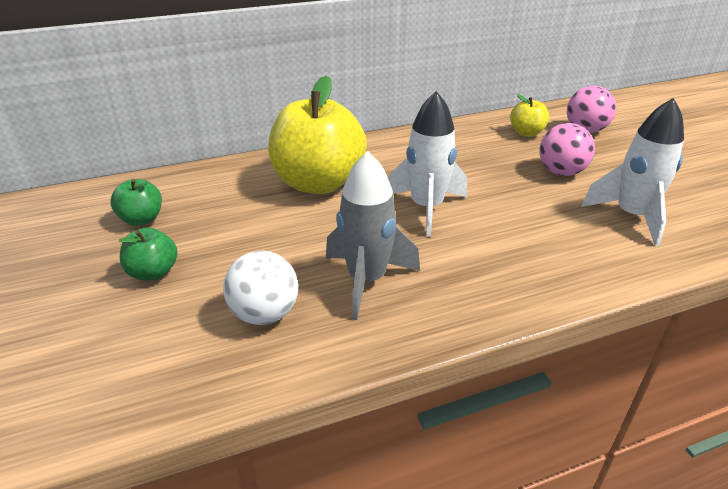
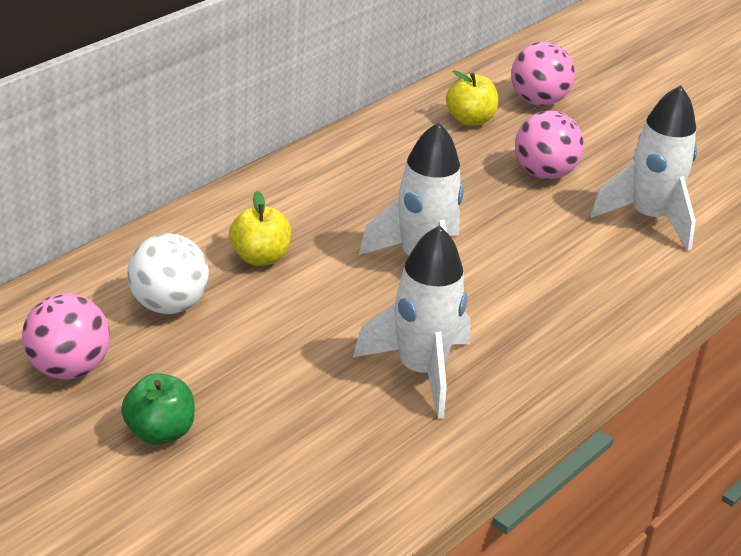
camera: 30 degrees left, 0 degrees up
(142, 219) = (68, 368): green apple -> pink ball
(265, 314) = (340, 441): white ball -> white ball (168, 305)
(318, 183) = (260, 257): yellow apple -> yellow apple, size x0.46
(367, 280) = (420, 371): grey rocket -> white rocket

